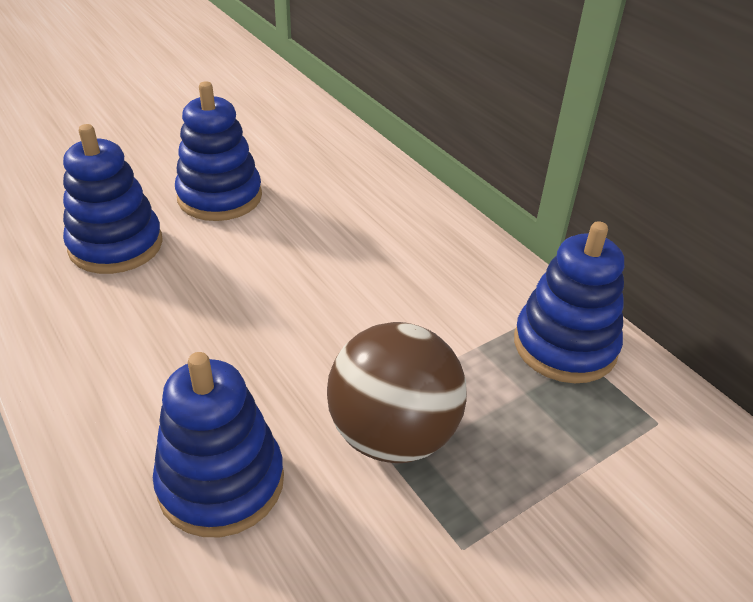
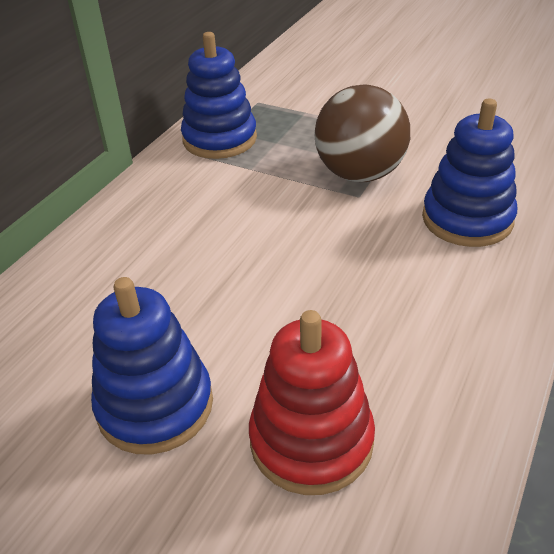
camera: 115 degrees left, 0 degrees up
(116, 245) = (311, 440): blue stacking toy -> red stacking toy

